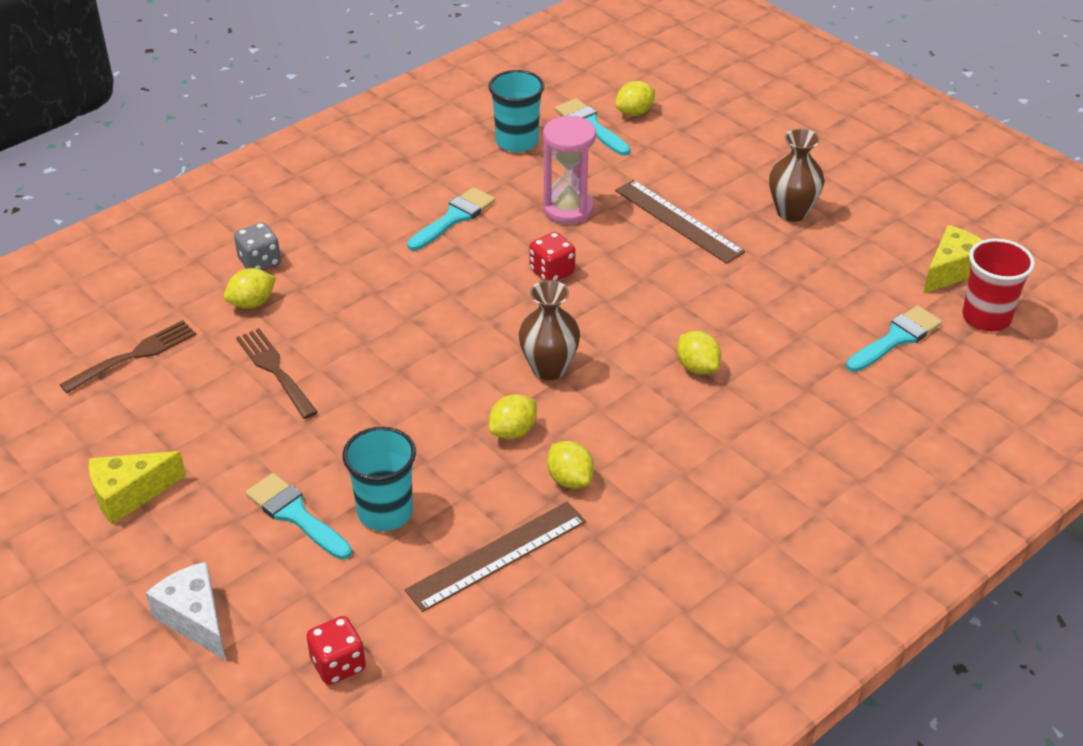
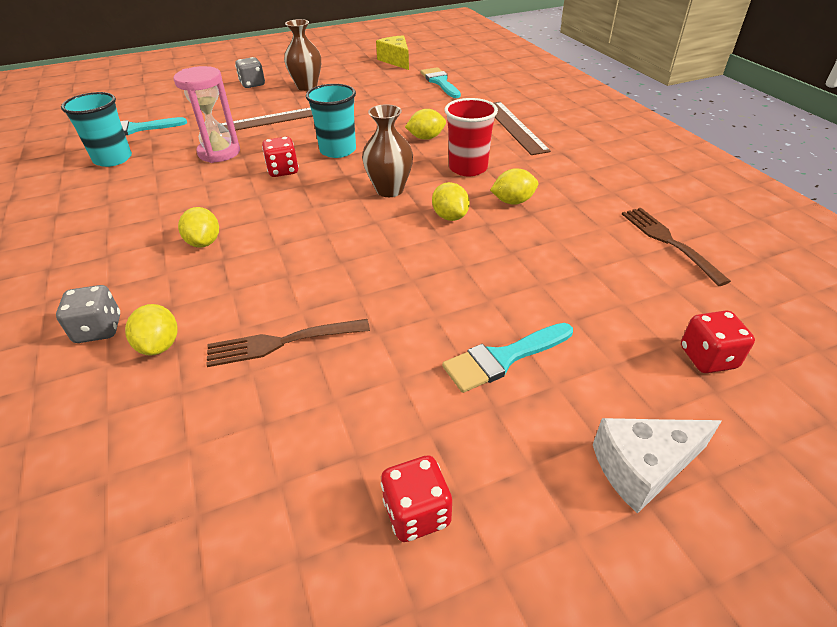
camera: 70 degrees left, 0 degrees up
(129, 495) = (417, 513): yellow cheese -> red dice
(134, 356) = (156, 473): brown fork -> brown fork (669, 242)
(385, 512) = (518, 298): turquoise cup -> turquoise cup (338, 150)
(454, 218) = (170, 201): turquoise brush -> none
(497, 555) = (585, 247): brown ruler -> brown ruler (514, 127)
(634, 112) = (145, 112): yellow lemon -> yellow lemon (204, 242)
(767, 162) = (252, 84): none -> grey dice
(986, 317) = (439, 61): red cup -> red cup (468, 168)

